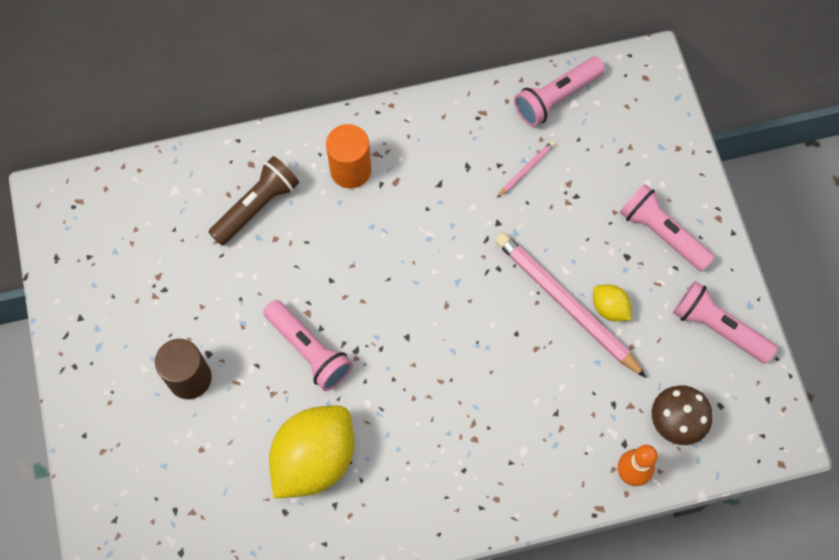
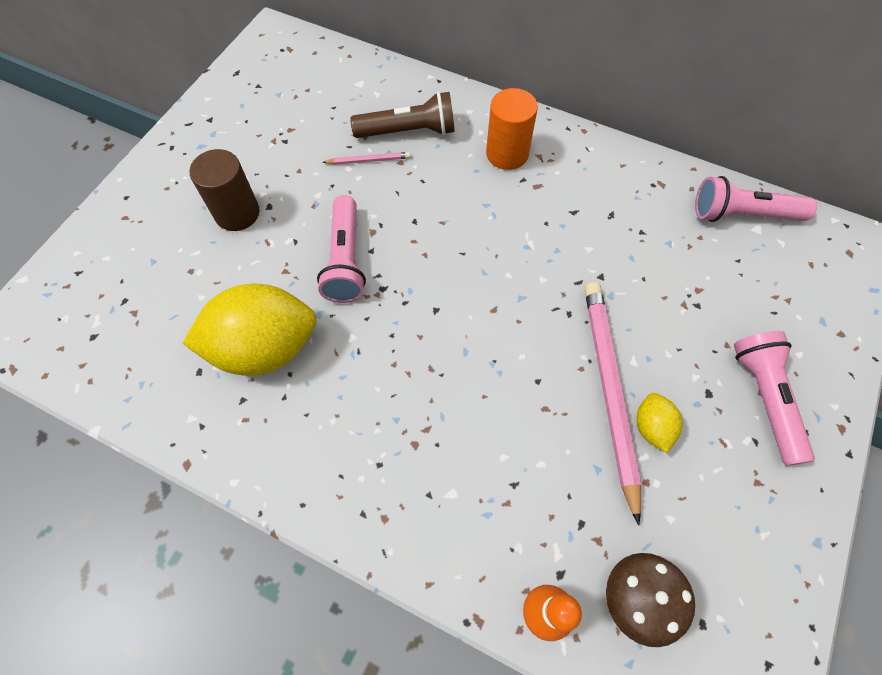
camera: 40 degrees right, 5 degrees down
(526, 169) = (665, 252): pink pencil -> pink pencil (368, 160)
(718, 328) = (761, 537): pink flashlight -> none

